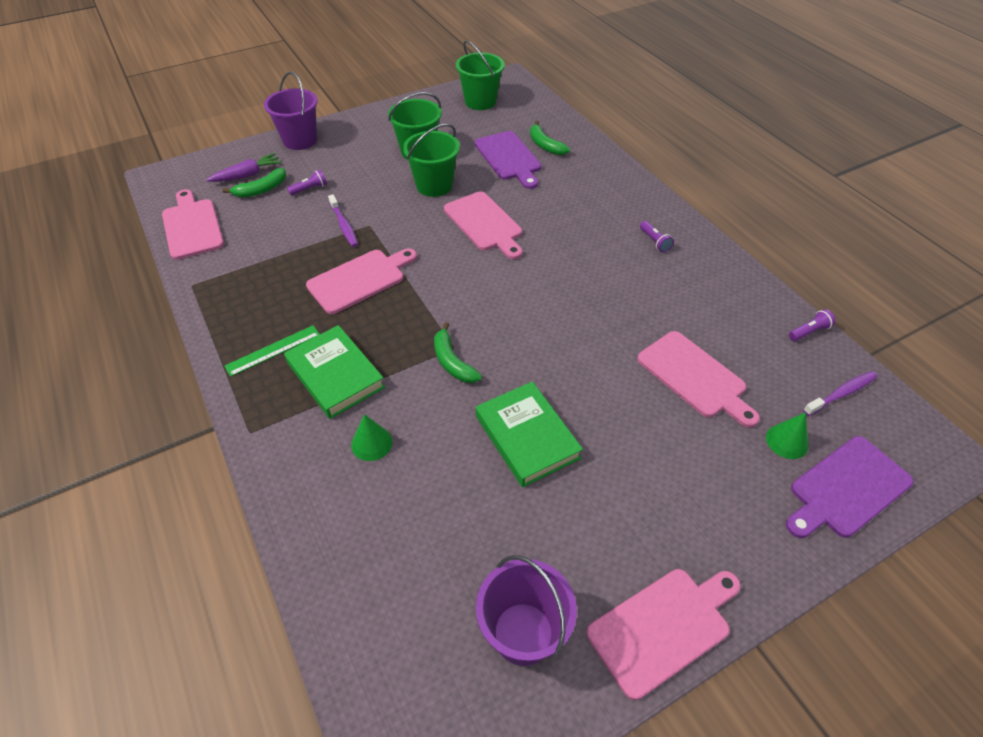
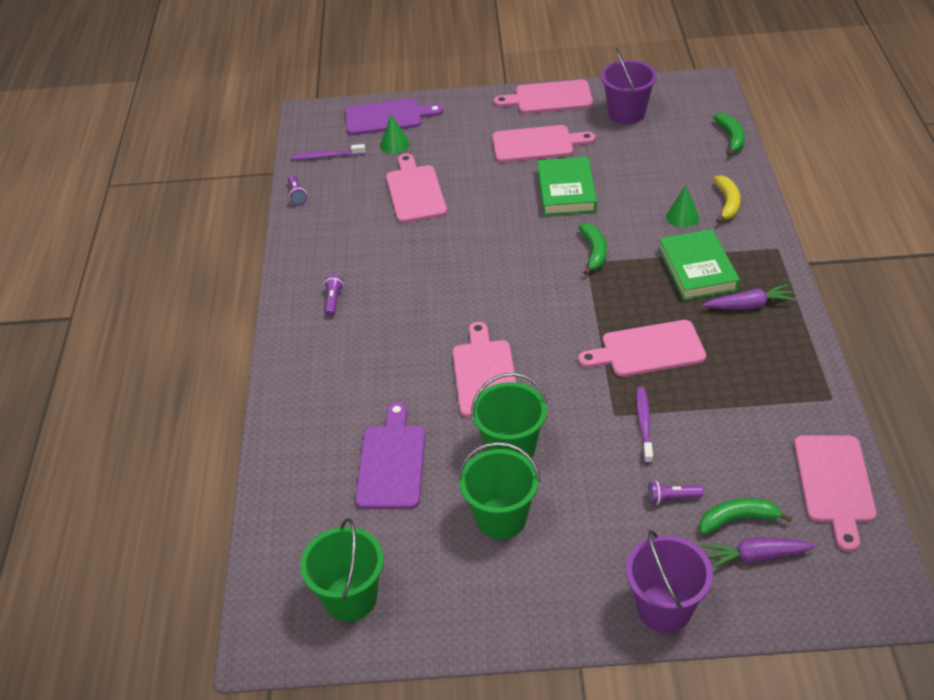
camera: 150 degrees left, 5 degrees down
(273, 350) = (750, 305): green ruler -> purple carrot
(320, 484) = (727, 203): none -> yellow banana
(545, 145) = (330, 469): green banana -> green banana (731, 138)
(613, 508) = (537, 144): none -> pink cutting board
(809, 331) = (297, 195): purple flashlight -> purple flashlight turned 105 degrees counterclockwise

